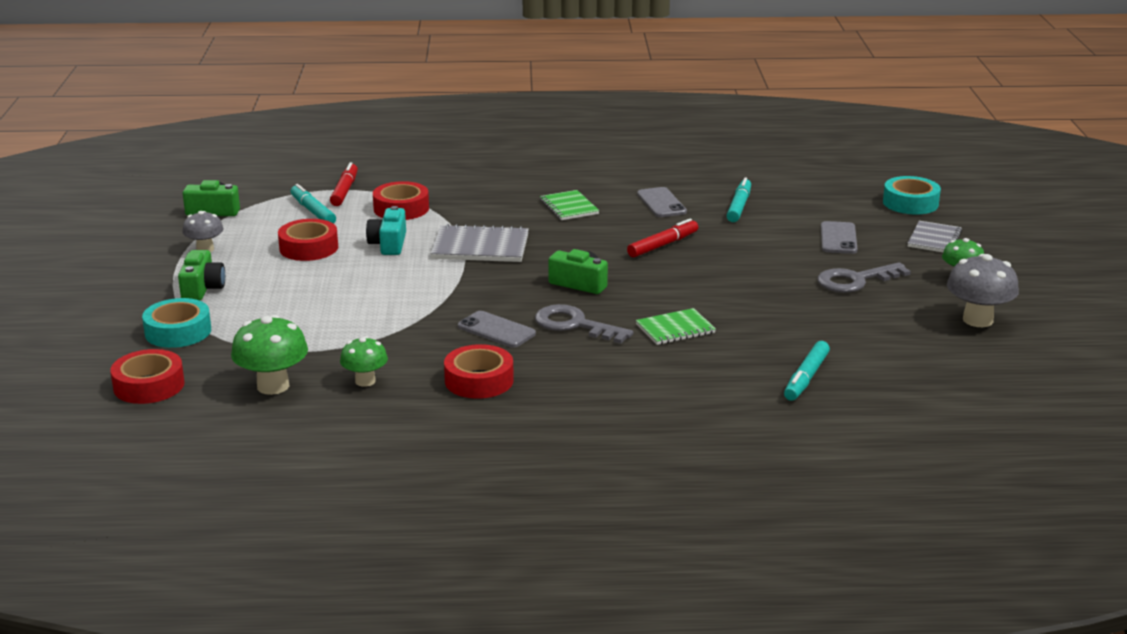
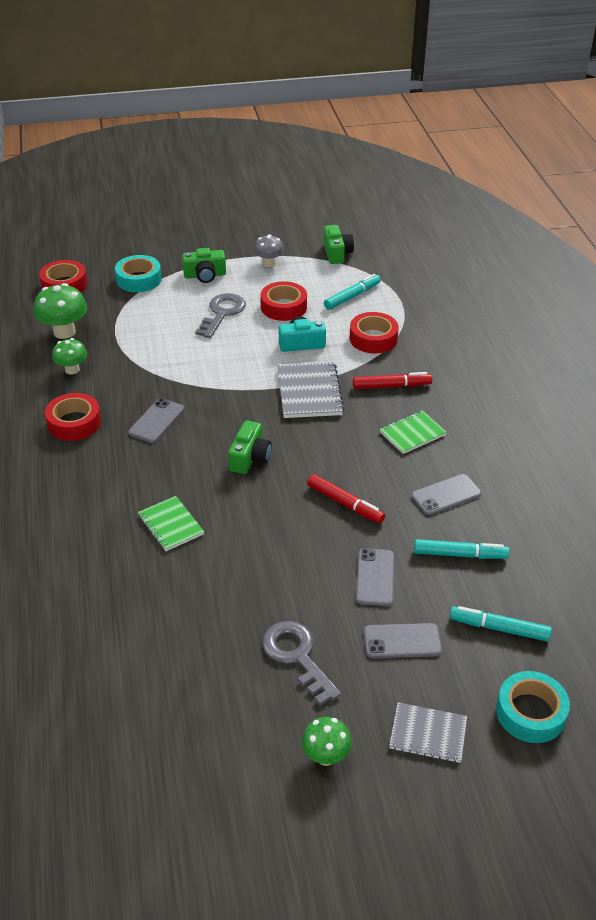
camera: 80 degrees right, 15 degrees up
(345, 191) = (399, 304): red marker -> red marker (391, 386)
(575, 325) = (171, 463): grey key -> grey key (222, 313)
(762, 241) = (375, 577): none -> grey phone
(806, 378) = (84, 619): turquoise marker -> turquoise marker (499, 628)
(978, 320) = (219, 767): grey mushroom -> none

